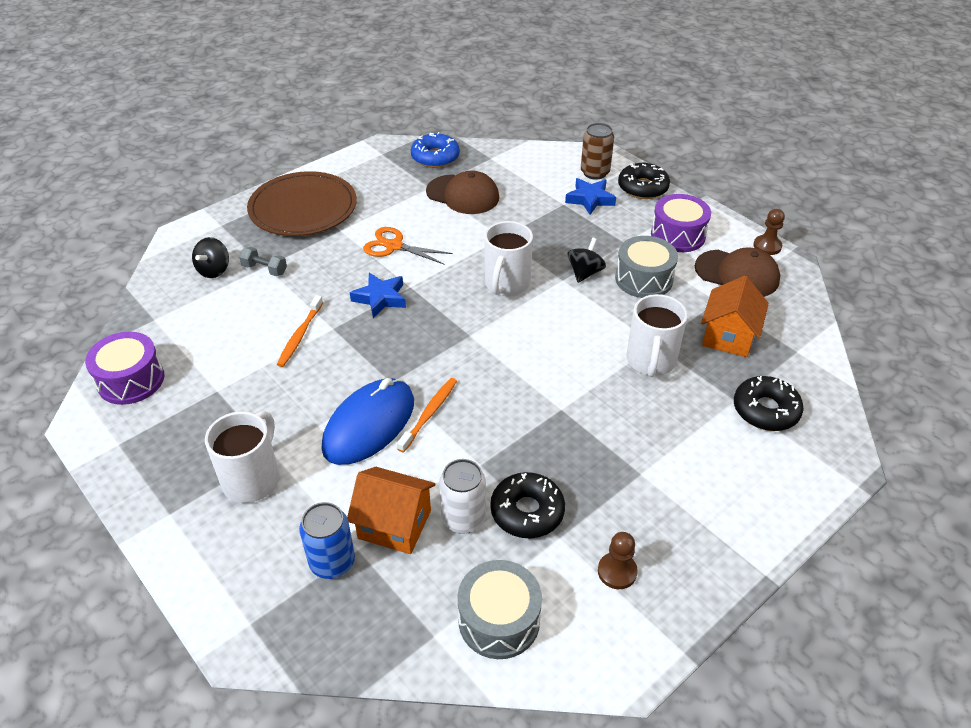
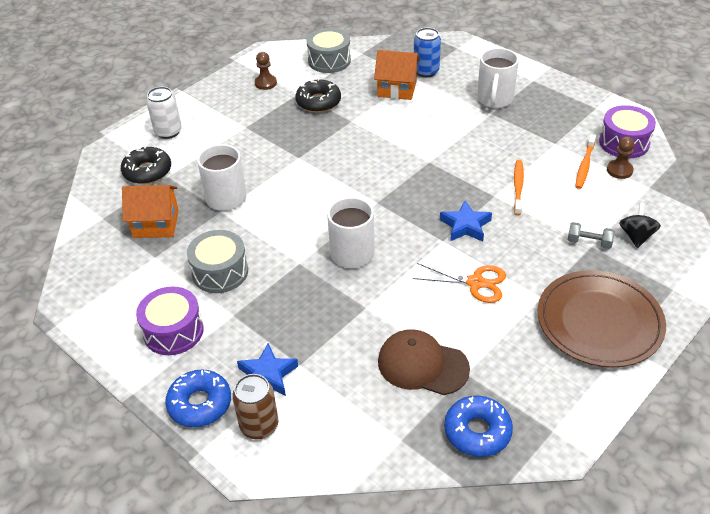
camera: 175 degrees right, 0 degrees up
(369, 425) = (433, 134): blue mouse -> none
(429, 413) = (393, 145): orange toothbrush -> orange toothbrush (584, 165)
(463, 518) = (356, 95): white can -> white can (168, 132)
(585, 273) = (277, 273): black spinning top -> none
(642, 188) = (200, 404): black donut -> blue donut
(728, 336) = (156, 224): orange house -> orange house turned 75 degrees clockwise
(737, 274) = (125, 288): brown cap -> none
(767, 246) = (80, 327): brown pawn -> brown pawn (619, 170)

